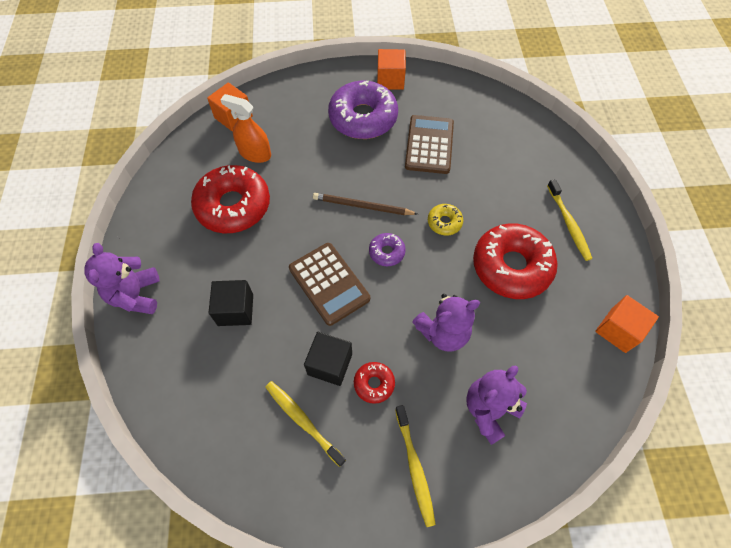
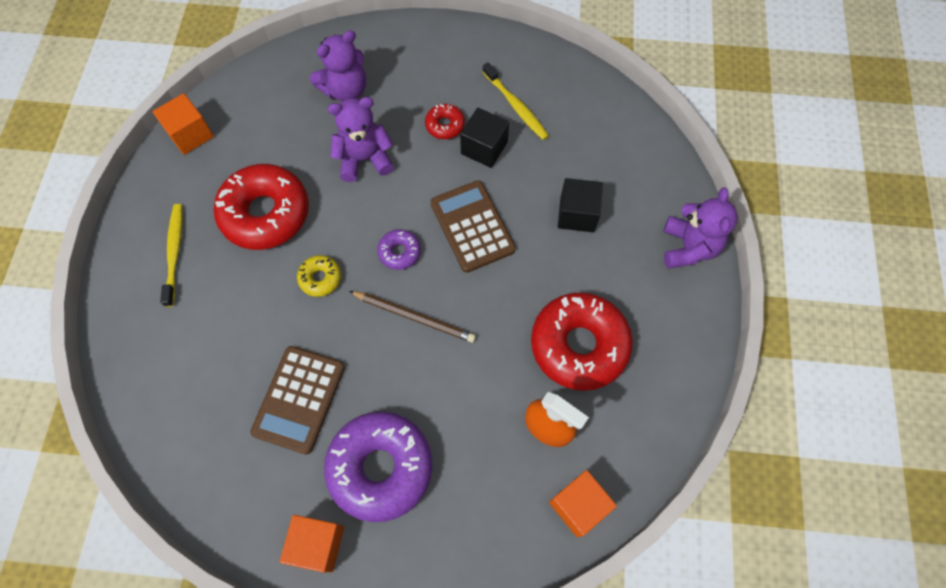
camera: 170 degrees left, 5 degrees up
(414, 467) = (425, 61): yellow toothbrush -> none

